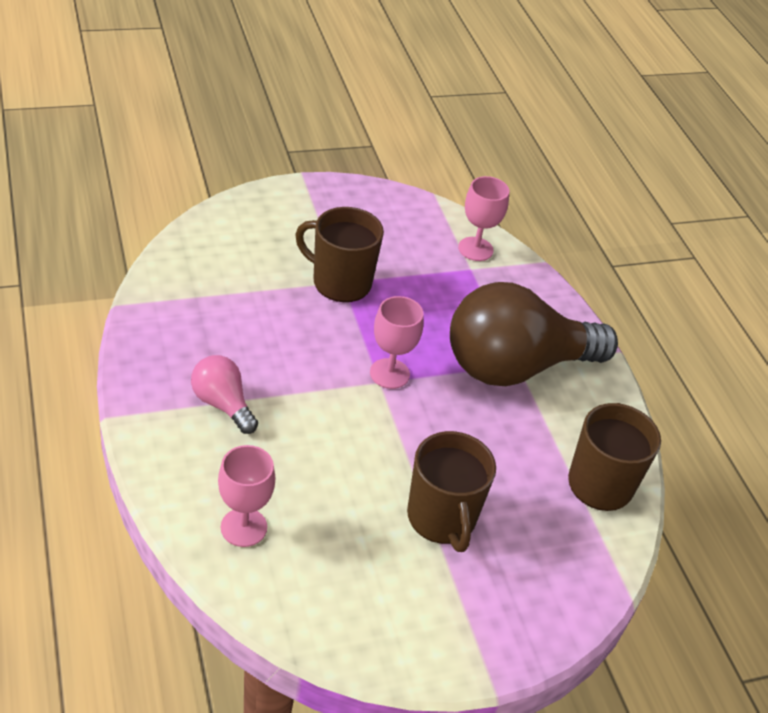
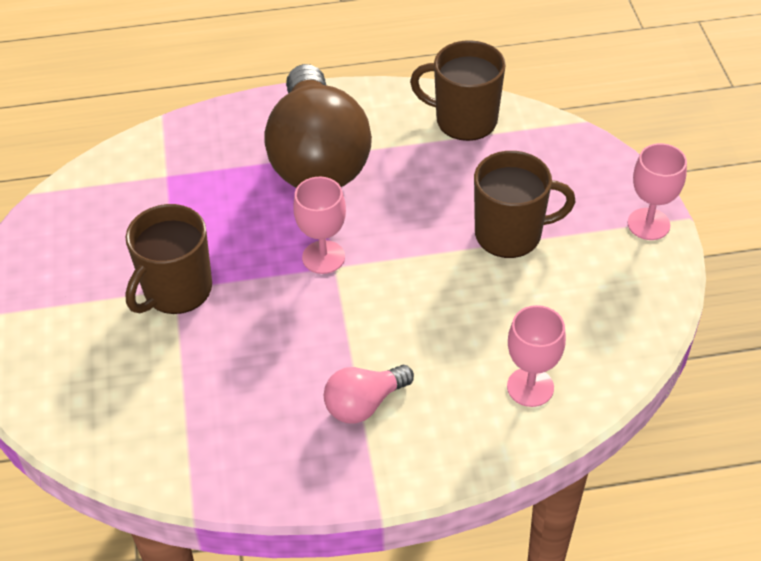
camera: 75 degrees left, 5 degrees up
(475, 249) = (135, 167): pink goblet -> pink goblet (648, 224)

